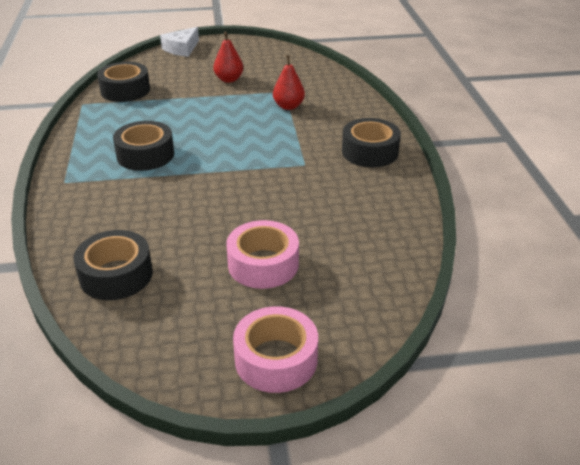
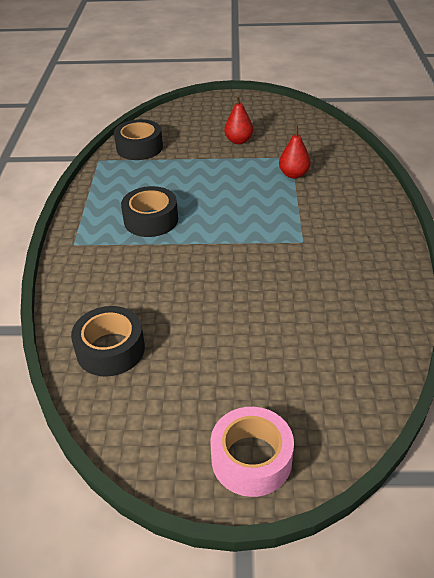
camera: 10 degrees right, 5 degrees up
(182, 49) = (197, 104): white cheese -> none
(263, 264) = (250, 351): pink tape -> none
(370, 152) = (369, 232): black tape -> none

